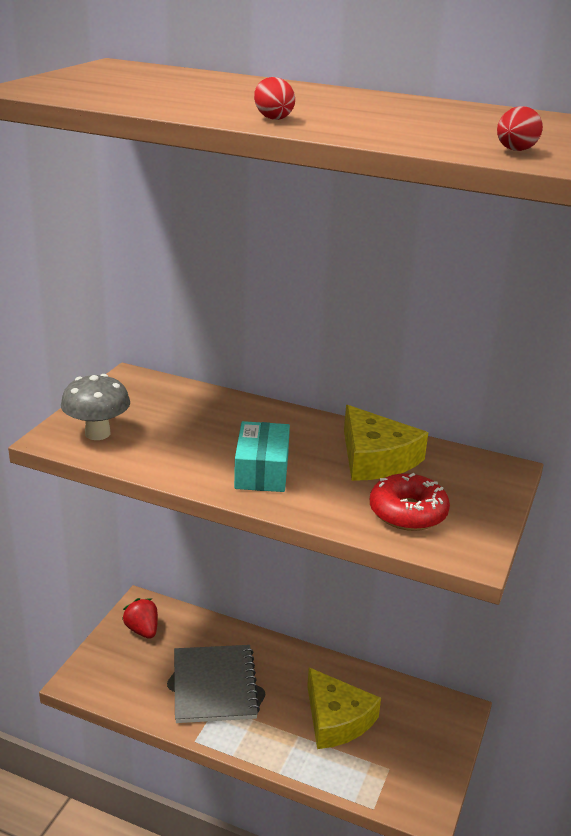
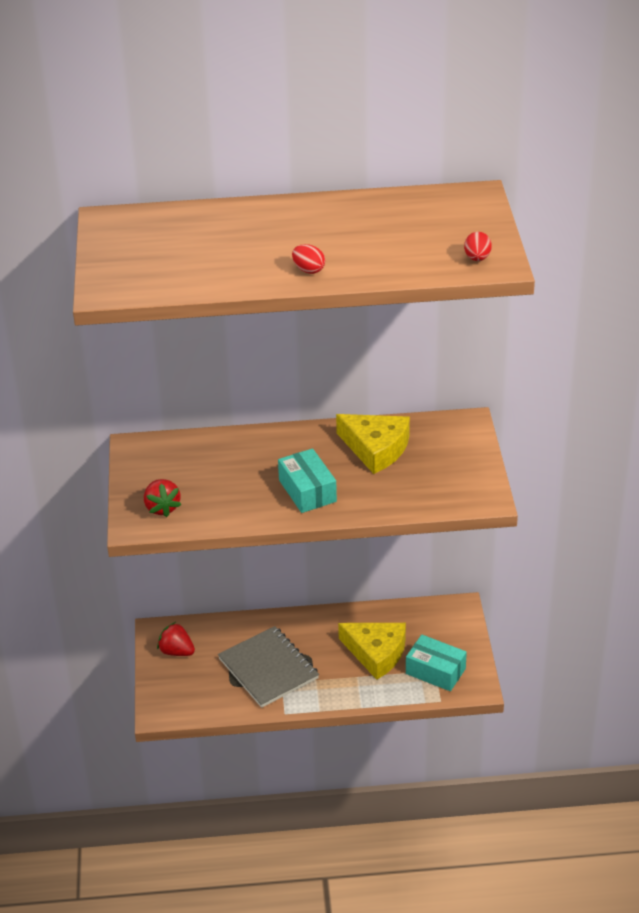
camera: 25 degrees left, 10 degrees up
(97, 433) = (162, 508): grey mushroom -> red strawberry
(389, 770) = (435, 671): none -> turquoise box
(408, 512) = (427, 484): red donut -> none

